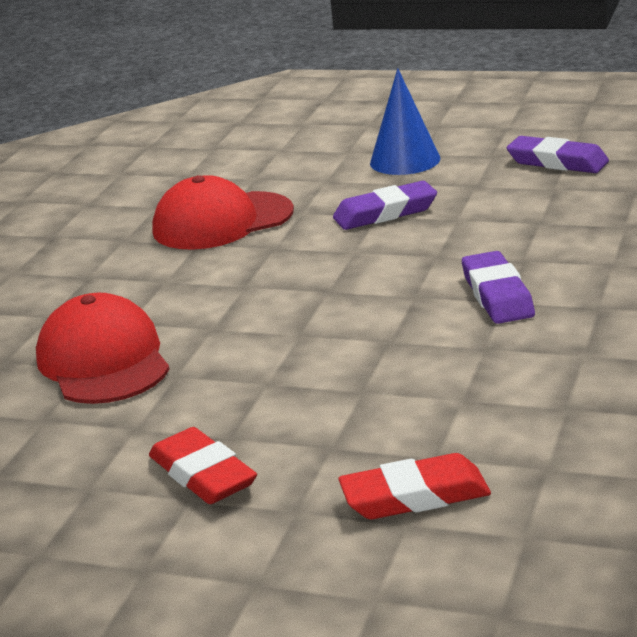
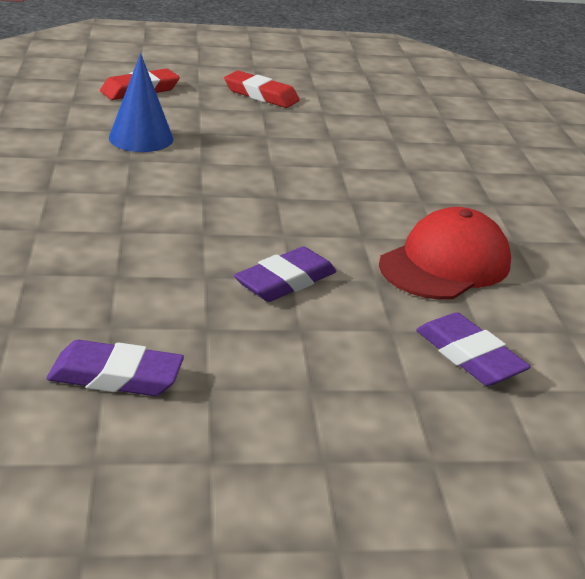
camera: 150 degrees right, 5 degrees up
(103, 361) = (390, 144): red cap -> none
(405, 160) = (320, 371): blue cone -> blue cone (141, 138)
(497, 295) = (134, 197): purple eraser -> purple eraser (469, 356)

